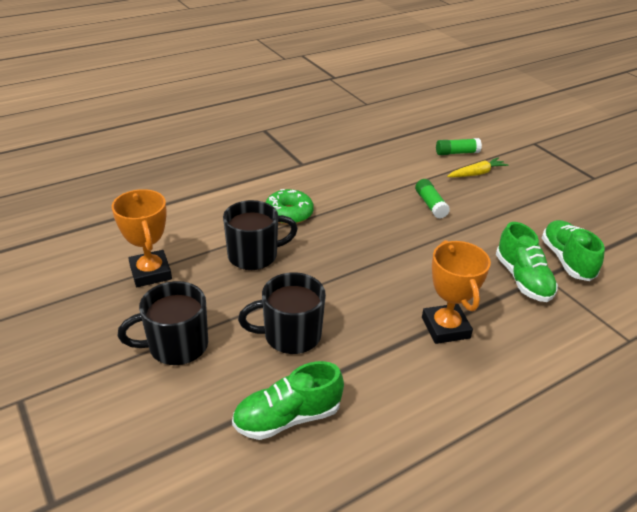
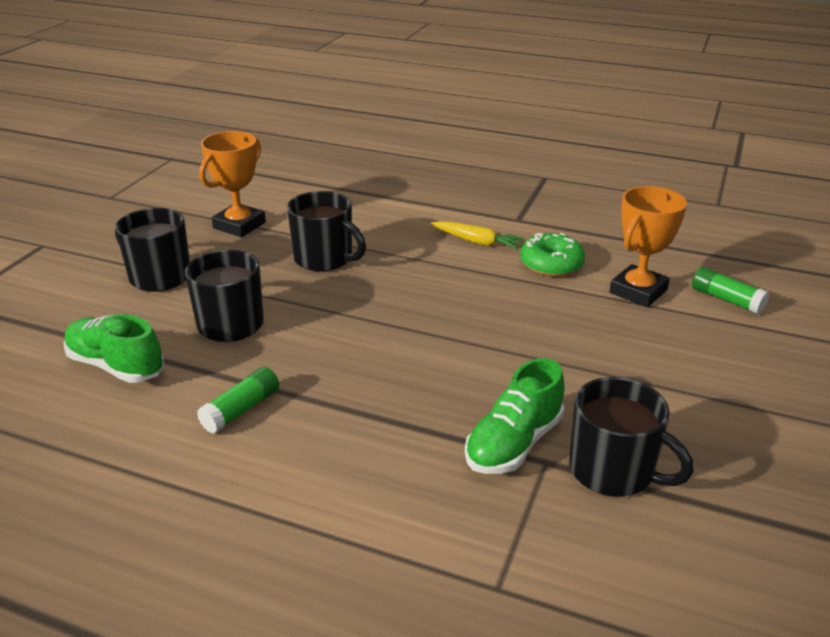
camera: 55 degrees right, 5 degrees down
(289, 214) = (417, 248): green donut -> green donut (551, 264)
(430, 205) = (571, 322): green glue stick -> green glue stick (241, 410)
(445, 328) = (344, 413): orange trophy -> orange trophy (638, 291)
(476, 173) = (703, 331): yellow carrot -> yellow carrot (477, 242)
(566, 260) = (613, 471): green shoe -> black mug

